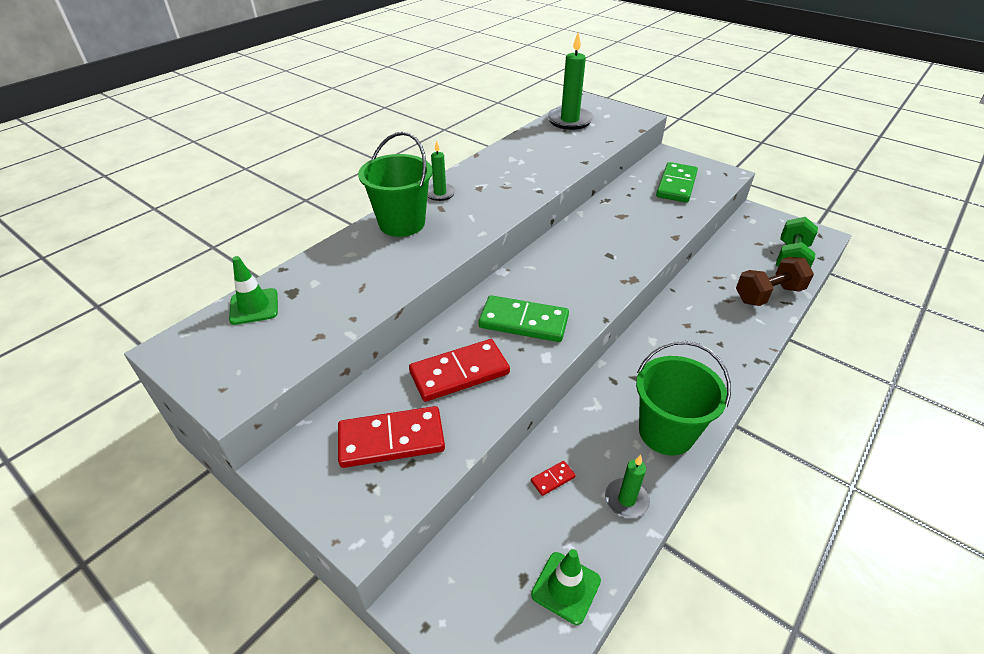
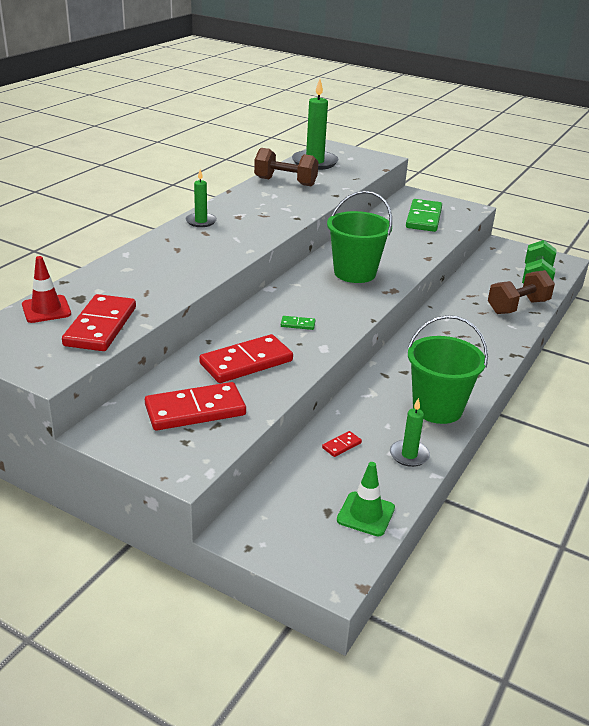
camera: 10 degrees left, 10 degrees down
(254, 307) = (46, 309): green traffic cone -> red traffic cone
(302, 333) = (100, 326): none -> red domino
(402, 223) = (170, 245): green bucket -> green bucket (355, 273)
(523, 322) = (298, 324): green domino -> green domino, size x0.42
(535, 144) = (285, 182): none -> brown dumbbell

